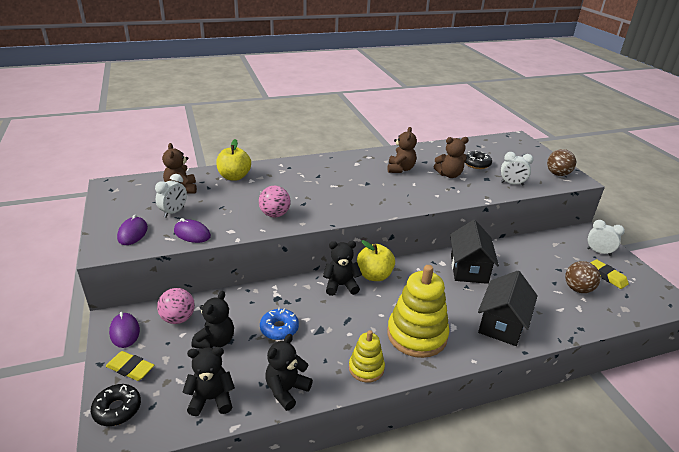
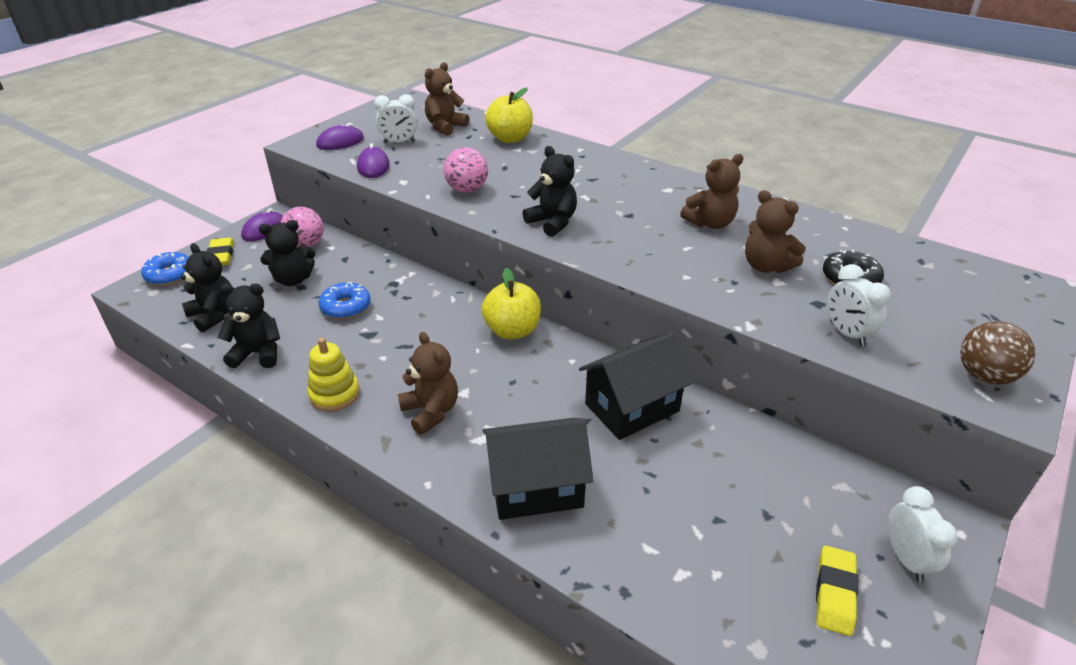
camera: 55 degrees right, 5 degrees up
(117, 409) = (170, 275): black donut -> blue donut
(341, 285) = (463, 314): black teddy bear -> black teddy bear (552, 222)
(417, 335) = (431, 412): yellow stacking toy -> brown teddy bear
(578, 289) = (737, 557): brown ball -> none

